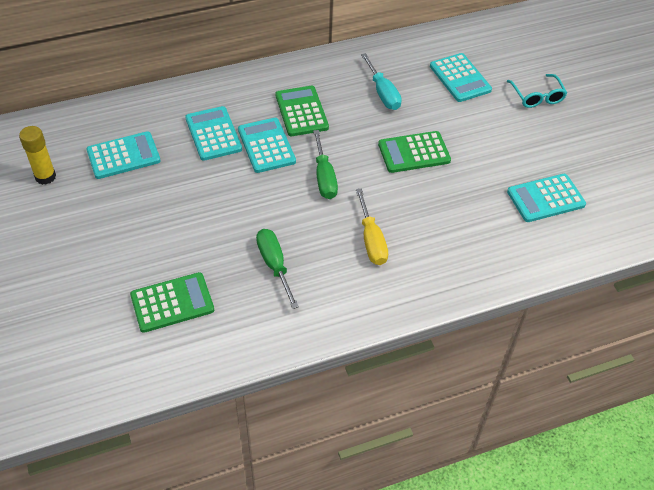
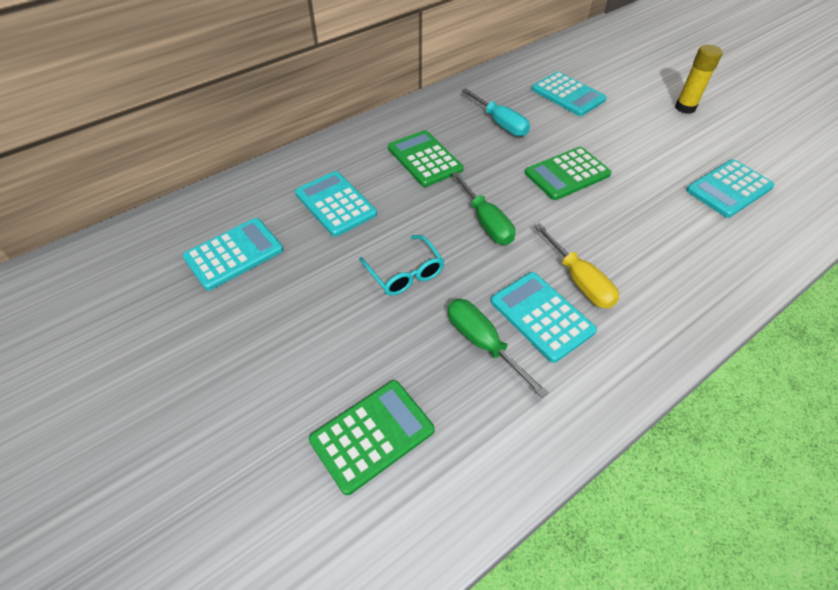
camera: 15 degrees left, 0 degrees up
(45, 177) = (136, 305): yellow glue stick -> yellow glue stick (685, 108)
(266, 145) = (403, 203): turquoise calculator -> turquoise calculator (541, 316)
(537, 96) = (651, 96): turquoise glasses -> turquoise glasses (405, 273)

